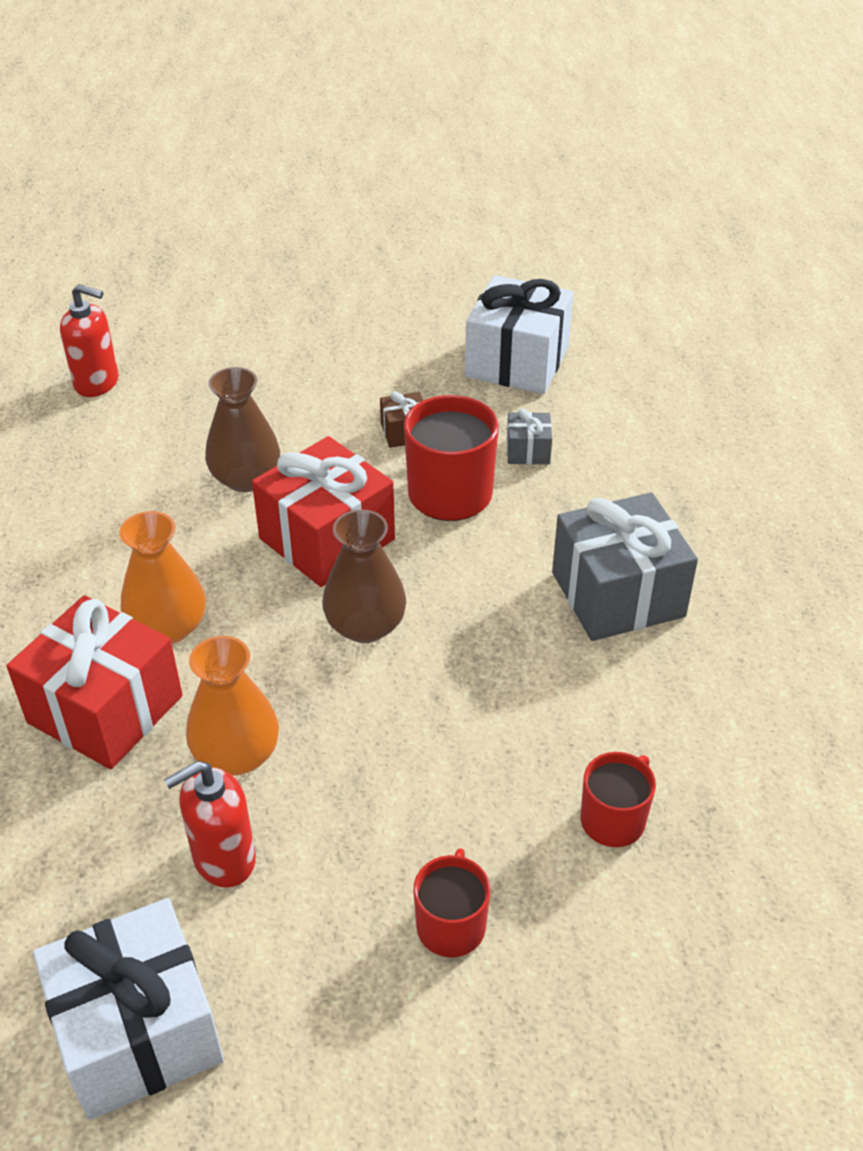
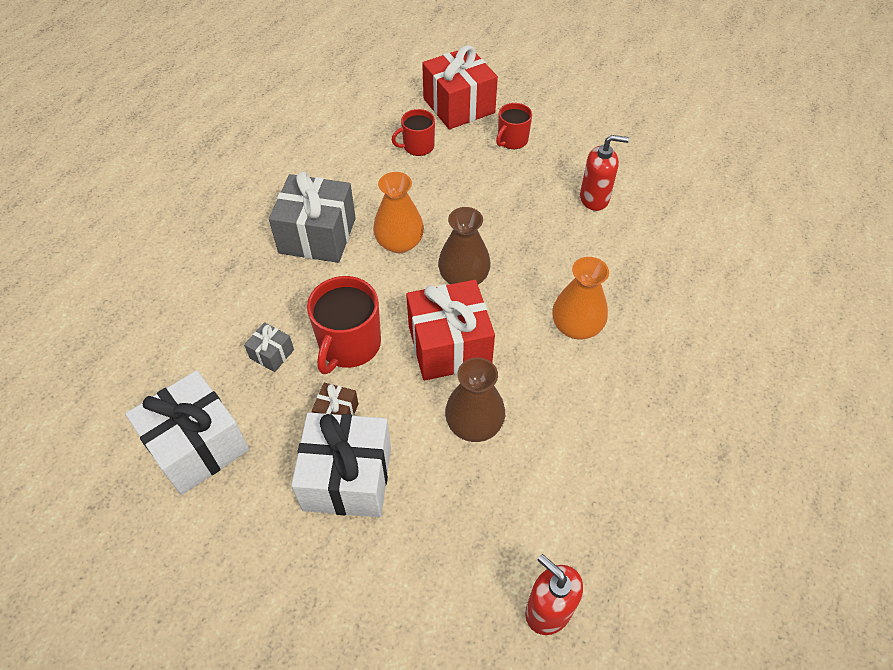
camera: 150 degrees left, 10 degrees up
(105, 709) = (629, 292): red gift -> red gift (459, 106)
(138, 1032) = (652, 156): white gift -> white gift (347, 478)
(236, 755) = (568, 239): orange vase -> orange vase (399, 243)

